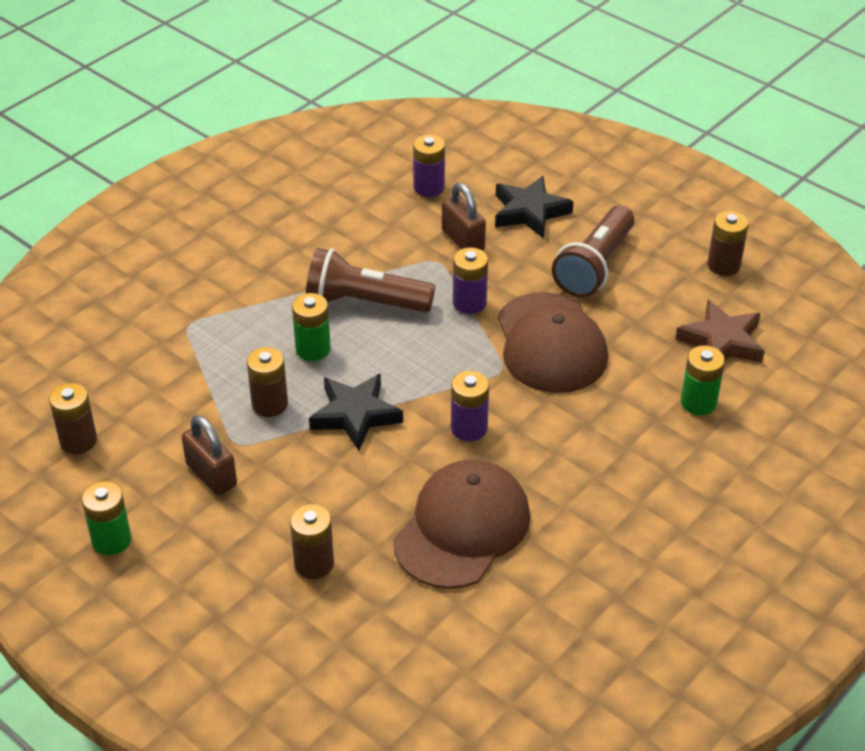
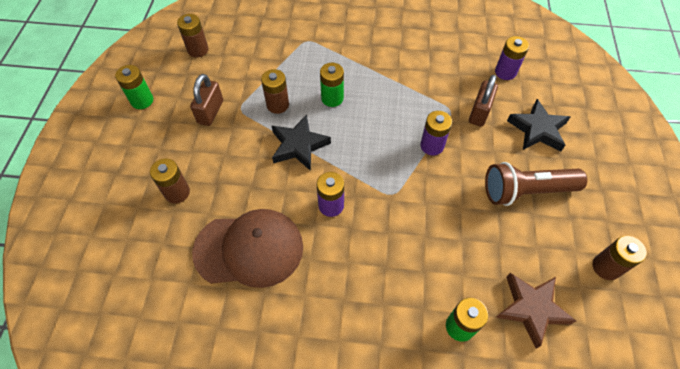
camera: 55 degrees right, 15 degrees up
(365, 302) = (387, 99): brown flashlight -> none
(550, 343) = (436, 206): brown cap -> none

